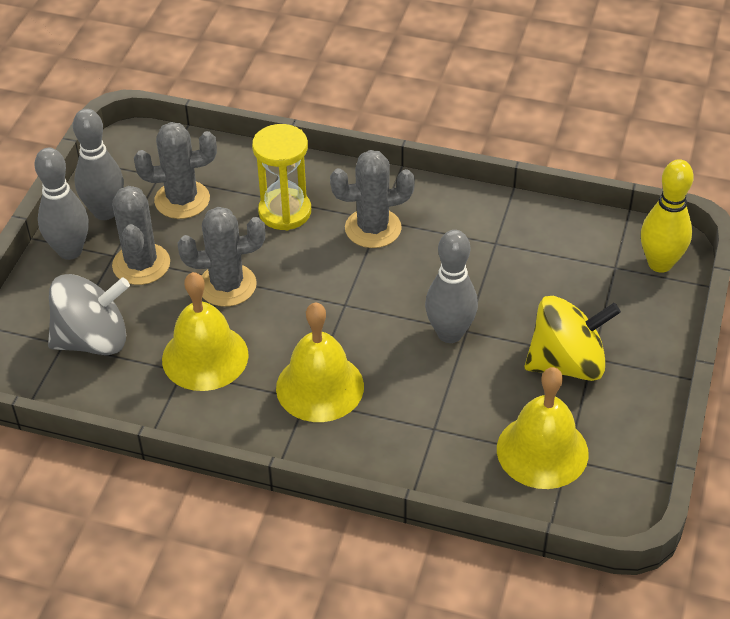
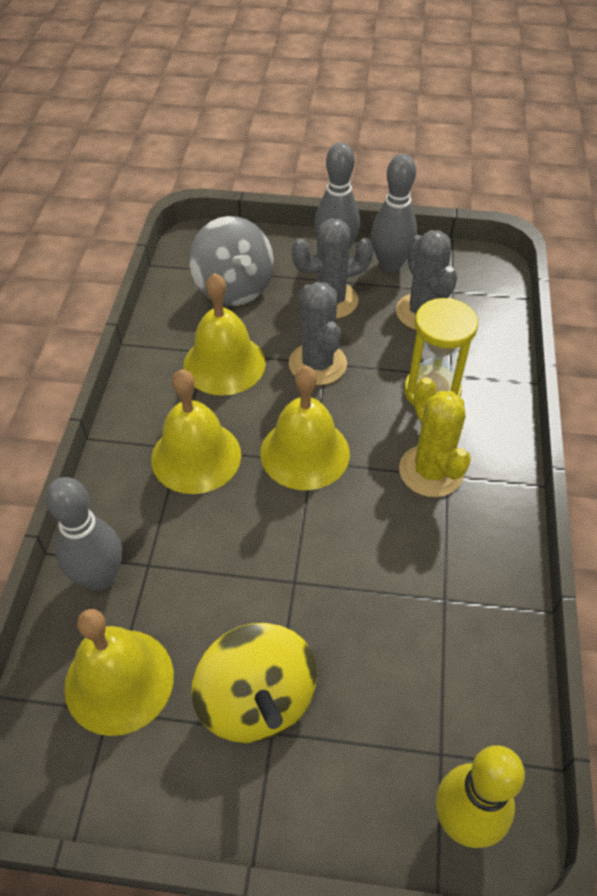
camera: 80 degrees right, 5 degrees up
(334, 308) = (305, 453): none -> yellow bell
(373, 228) = (431, 471): grey cactus -> yellow cactus
(450, 333) = (286, 565): grey bowling pin -> grey bowling pin (100, 577)

